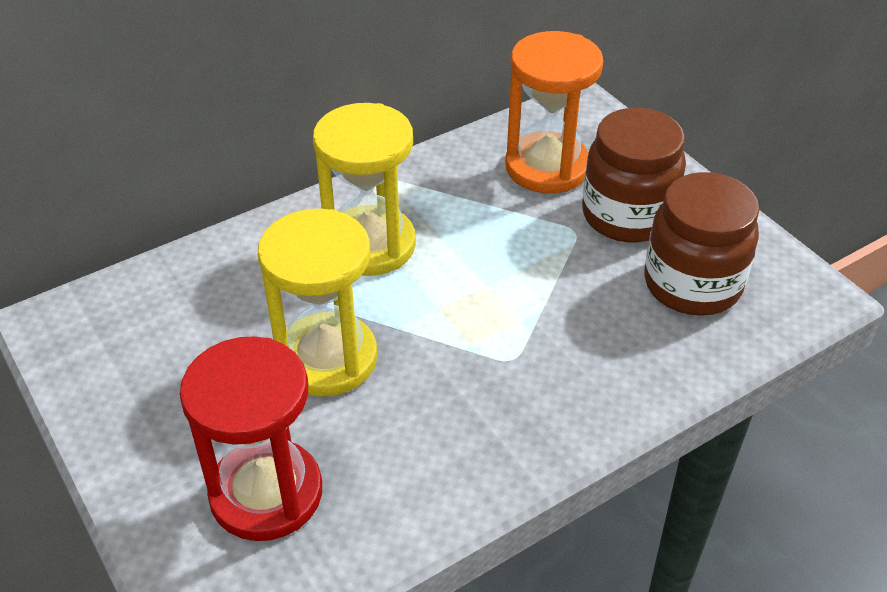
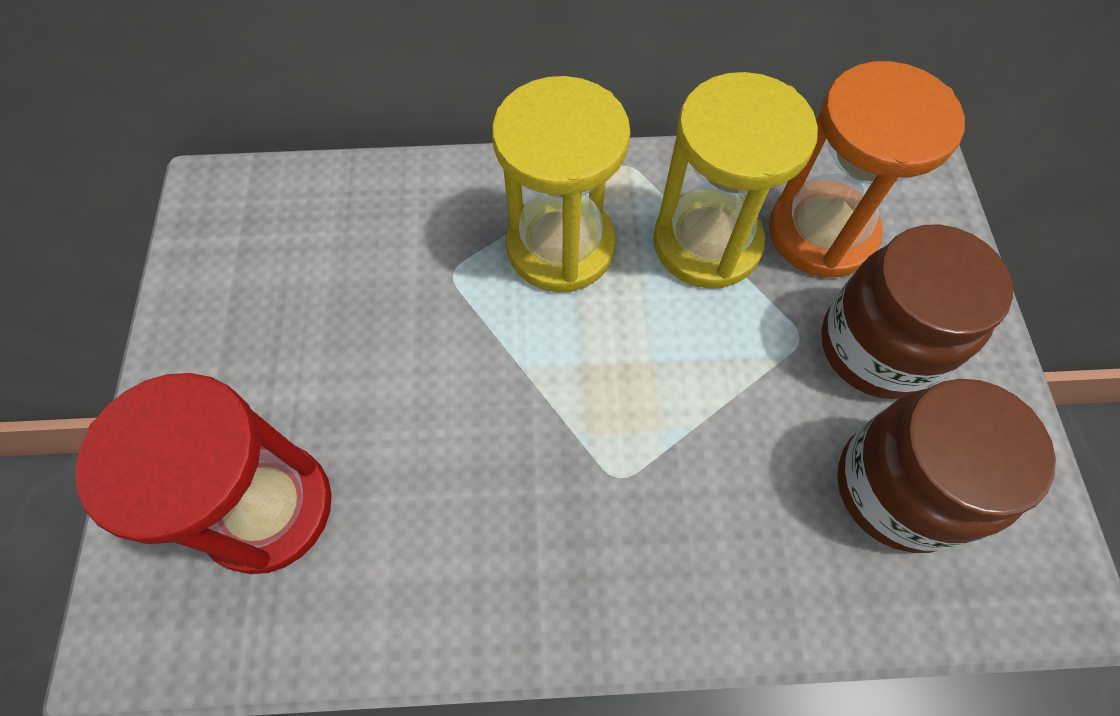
camera: 30 degrees right, 20 degrees up
(327, 358) = (428, 370): yellow hourglass -> yellow hourglass (707, 243)

